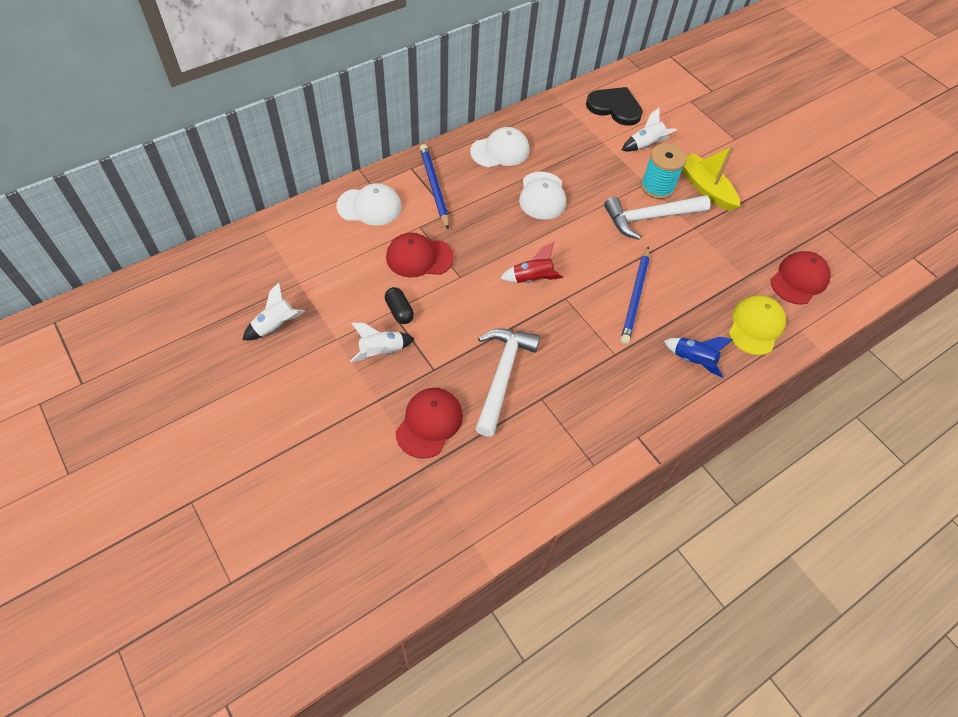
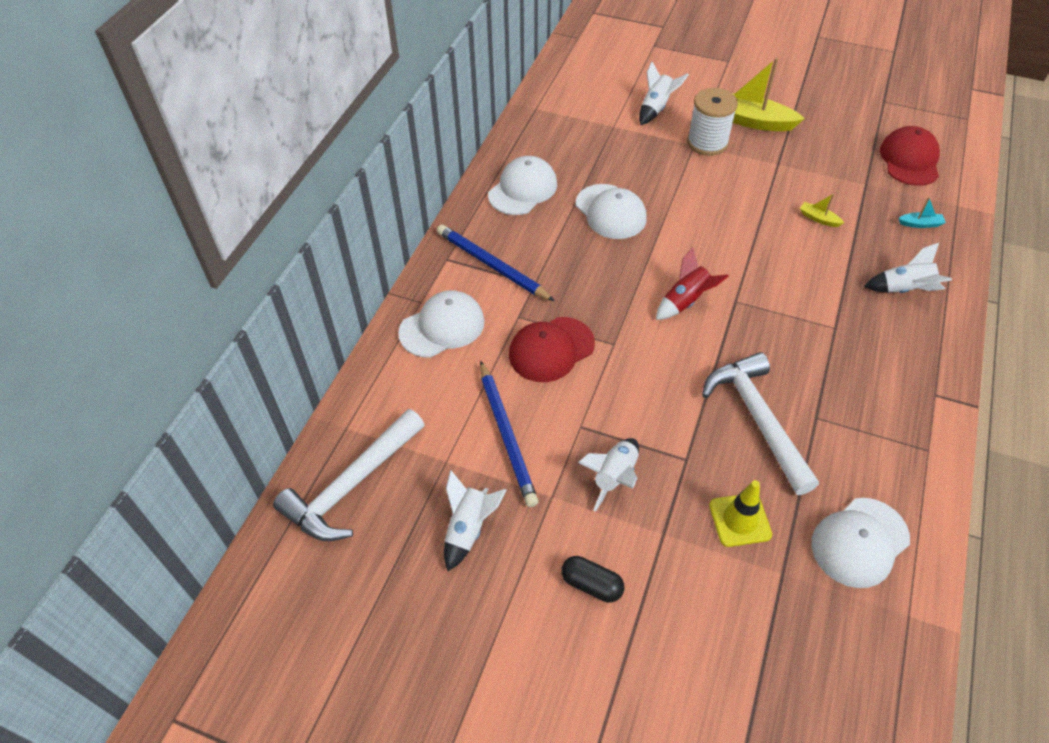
camera: 30 degrees left, 5 degrees down
(399, 311) = (588, 420): black capsule -> black capsule (591, 584)
(429, 423) = (740, 520): red cap -> yellow traffic cone
(488, 485) = (859, 542): none -> white cap
(615, 107) = (591, 87): black heart -> none
(635, 297) = (795, 260): blue pencil -> blue pencil (506, 435)
(649, 218) = (730, 176): white hammer -> white hammer (351, 486)
(657, 187) = (707, 143): turquoise spool -> white spool
(682, 280) = (818, 219): none -> yellow boat
(693, 360) = (904, 289): blue rocket -> white rocket
(755, 326) = (920, 224): yellow cap -> turquoise boat

